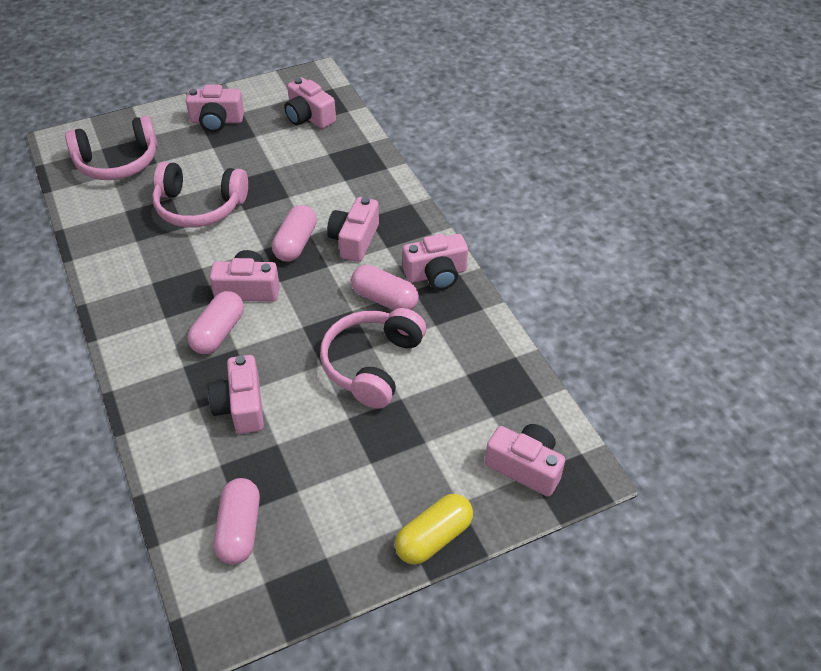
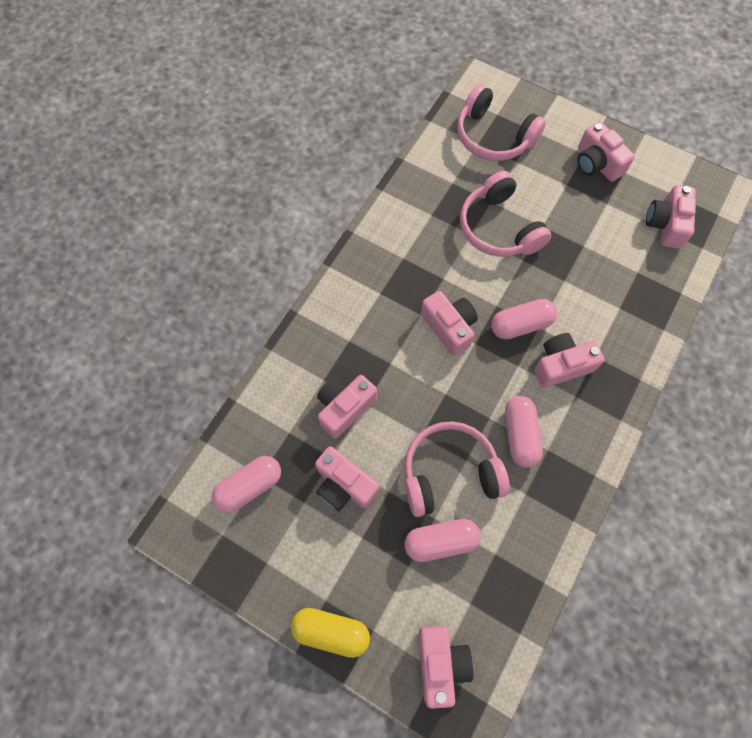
camera: 55 degrees right, 20 degrees up
(218, 333) = (394, 340): pink capsule -> pink capsule (440, 541)
(436, 274) = (579, 457): pink camera -> pink camera (344, 485)

